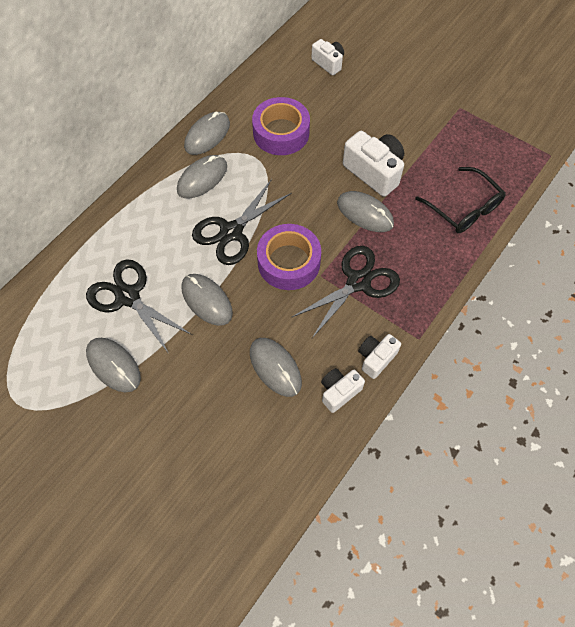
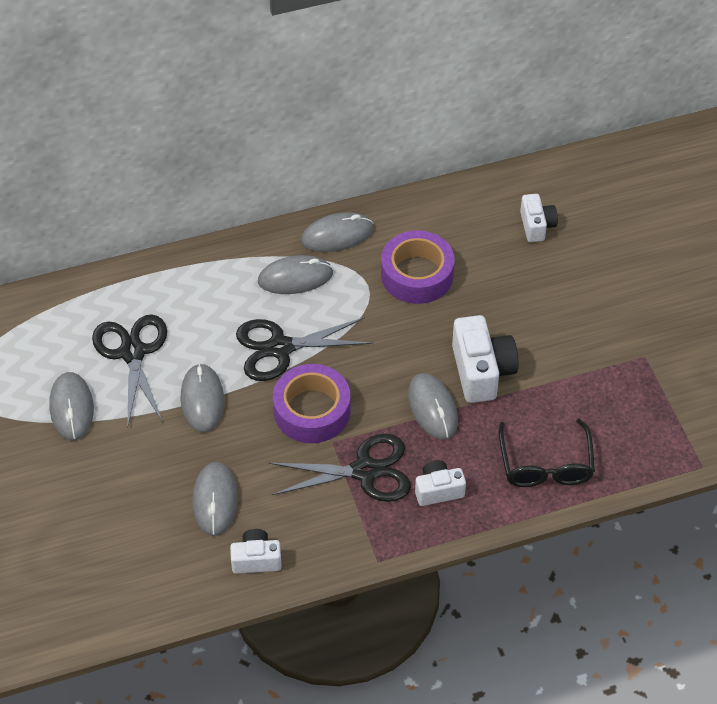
camera: 35 degrees right, 10 degrees down
(376, 358) = (318, 552): white camera -> white camera (438, 490)

